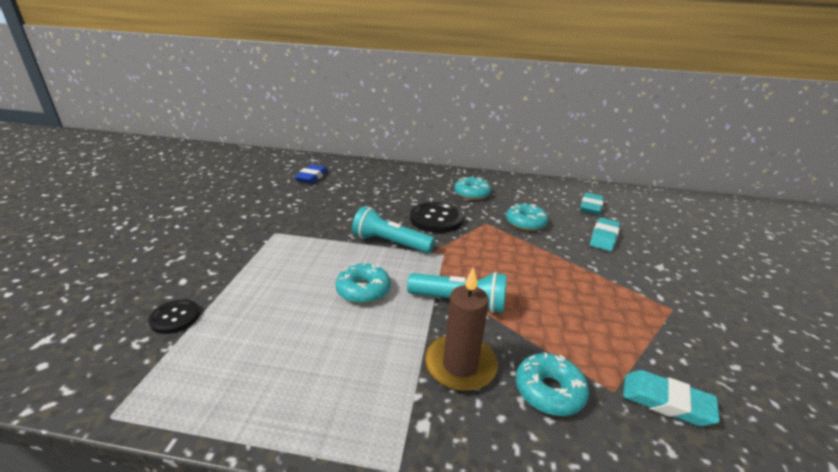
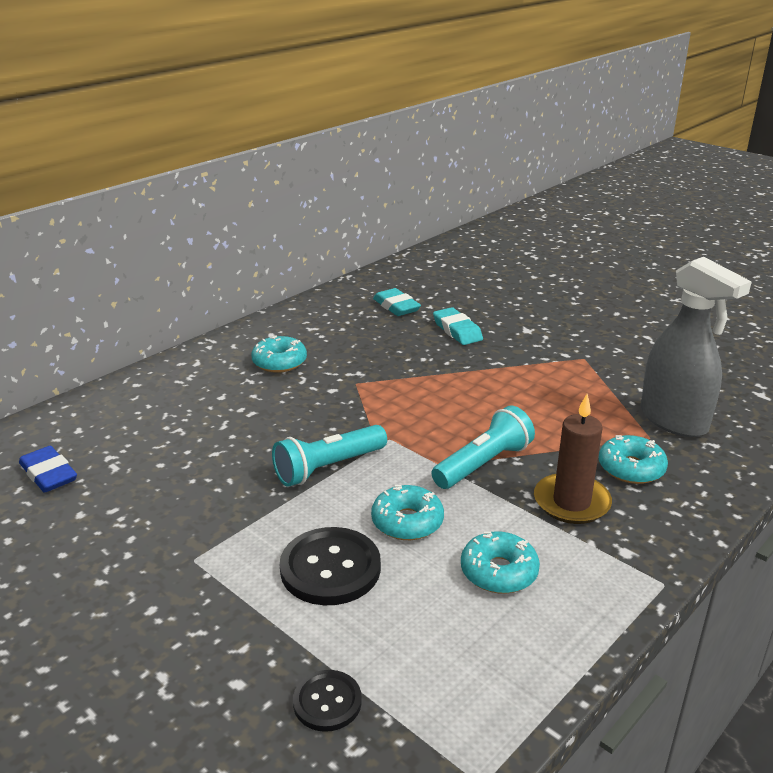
camera: 55 degrees left, 0 degrees up
(436, 219) = (309, 412): black button -> black button (330, 568)
(525, 223) = (384, 359): turquoise donut -> turquoise donut (499, 572)
(666, 402) = (674, 421): turquoise eraser -> grey spray bottle

